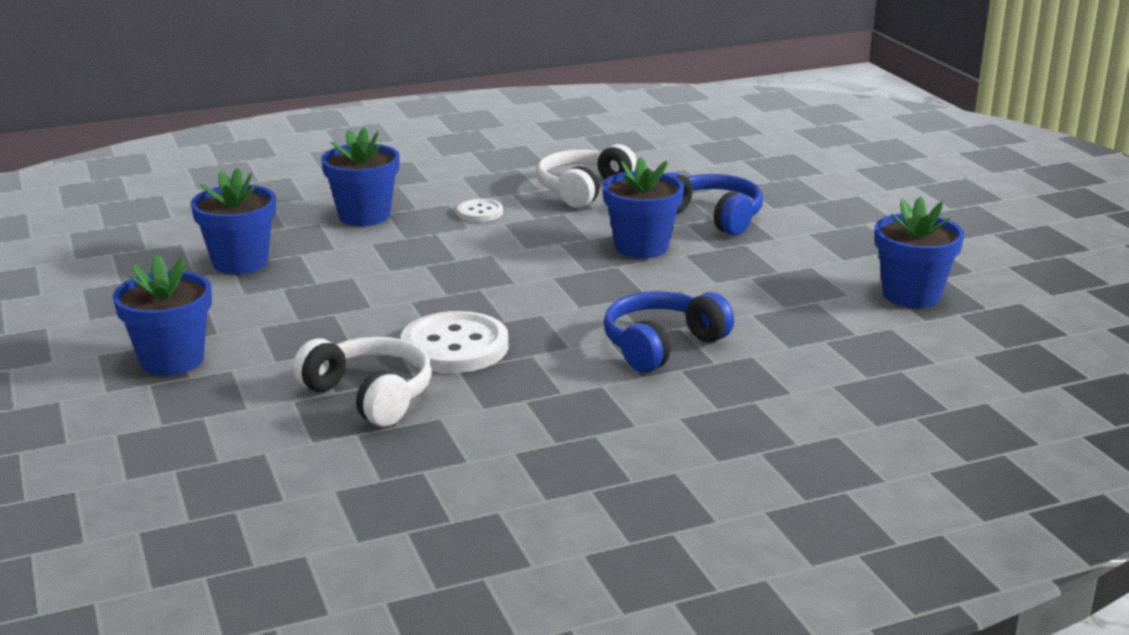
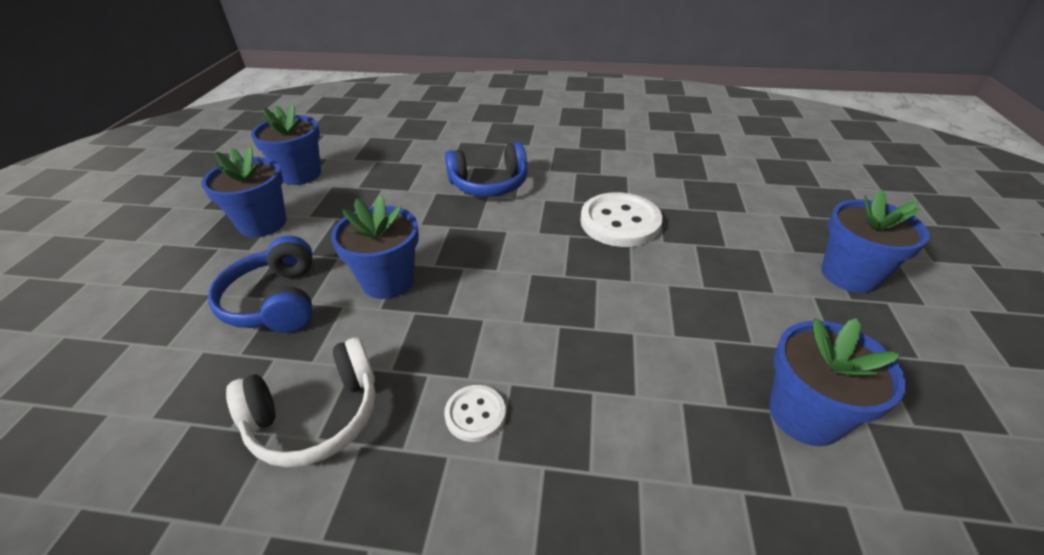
camera: 150 degrees left, 15 degrees up
(364, 216) = (623, 475): blue flower pot -> blue flower pot (263, 223)
(369, 396) = (694, 201): white headphones -> none

